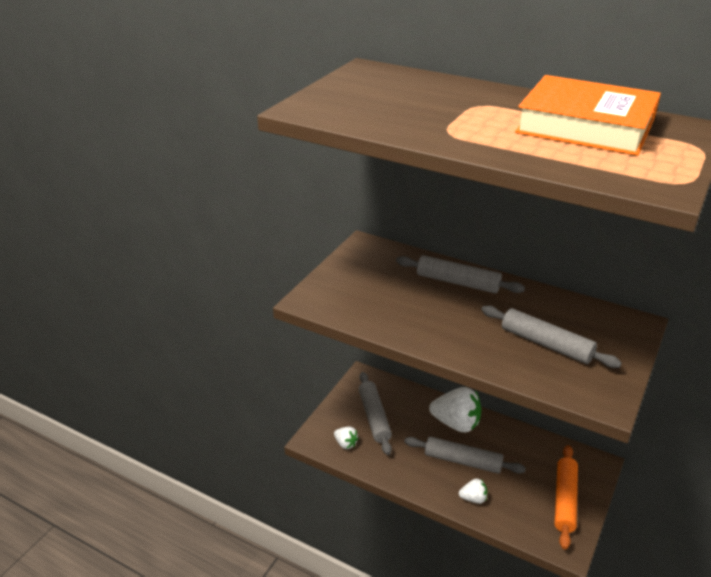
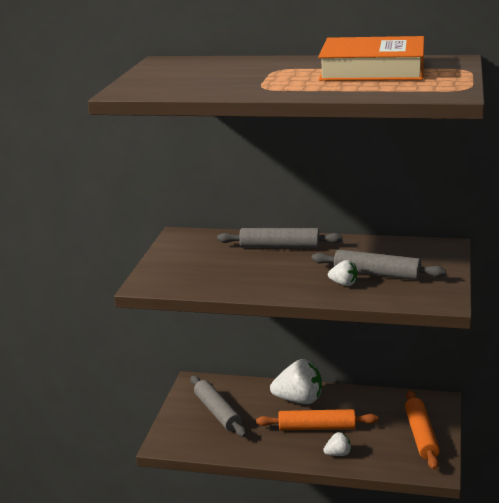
camera: 15 degrees left, 10 degrees down
(345, 444) = (198, 439): white strawberry -> white strawberry (344, 284)
(463, 461) = (317, 427): grey rolling pin -> orange rolling pin

